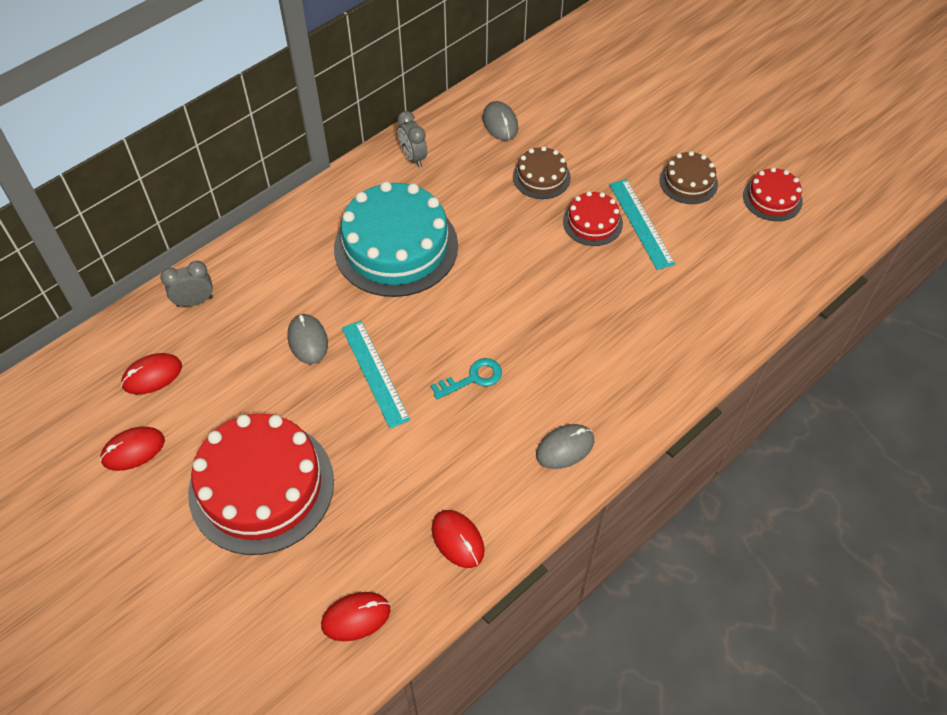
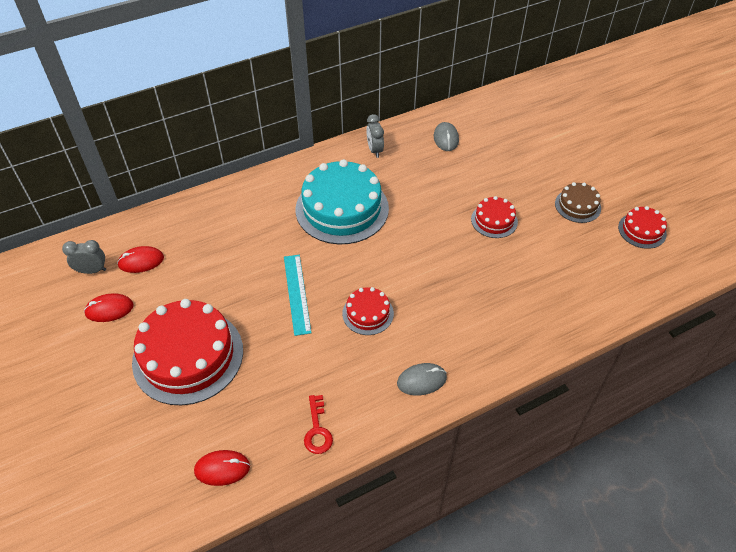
camera: 15 degrees right, 5 degrees down
(194, 301) = (188, 217): grey clock -> grey clock (92, 270)
(308, 340) = (257, 260): grey mouse -> none
(457, 540) = (317, 430): red mouse -> red key
(473, 378) = (368, 313): turquoise key -> red cake
(541, 177) = (465, 181): brown cake -> none
(641, 223) = (531, 228): turquoise ruler -> none

